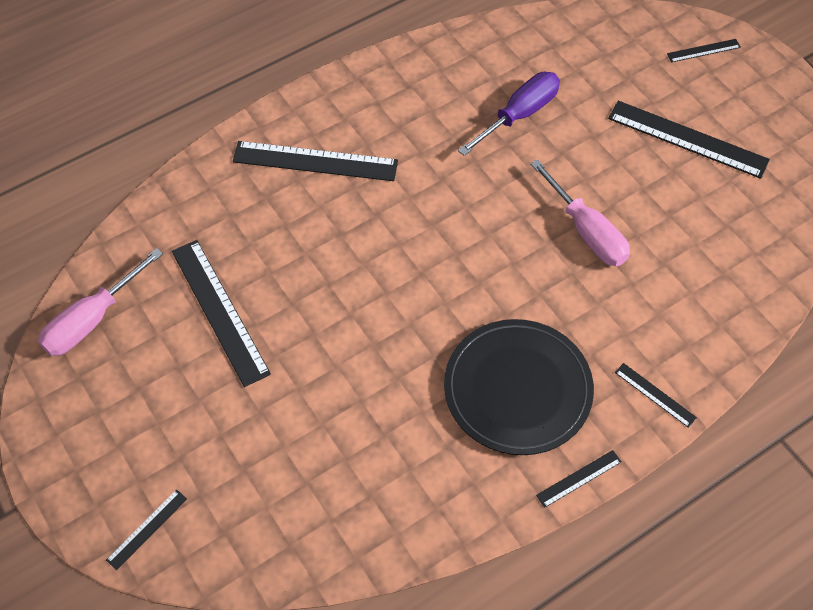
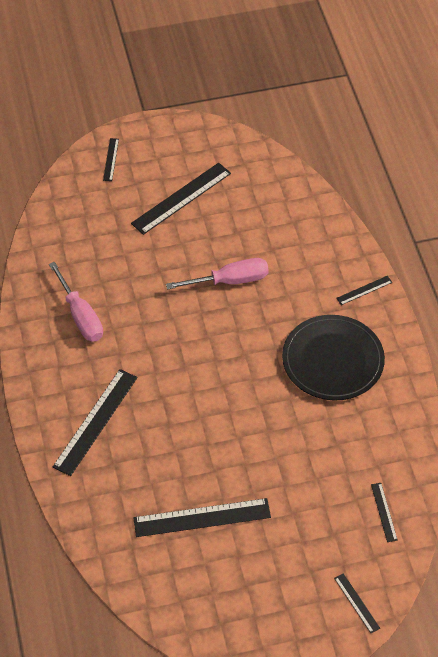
camera: 70 degrees left, 5 degrees down
(93, 319) = (174, 603): pink screwdriver -> pink screwdriver (80, 315)
(519, 115) = (114, 284): purple screwdriver -> none
(578, 478) = (405, 350): black ruler -> black ruler (384, 512)

